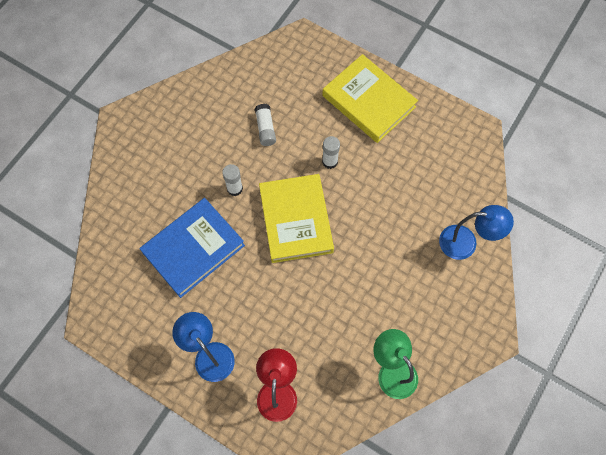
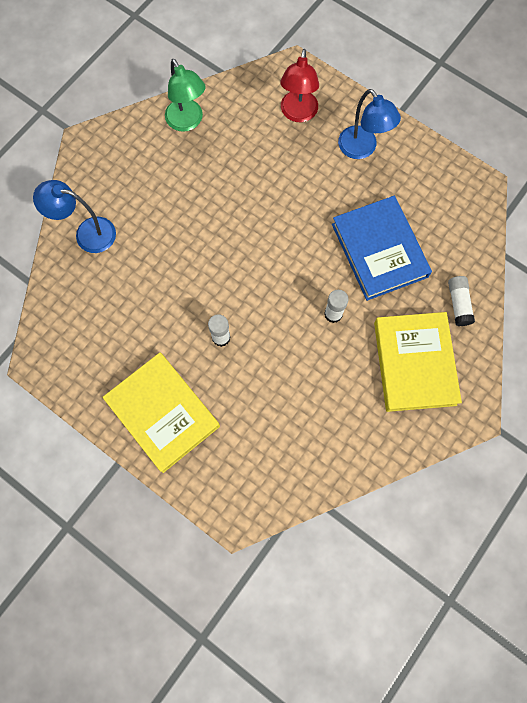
camera: 175 degrees left, 5 degrees up
(193, 249) = (379, 250): blue book -> blue book turned 75 degrees counterclockwise
(265, 129) = (293, 386): white glue stick -> white glue stick (458, 304)
(295, 220) = (267, 272): yellow book -> yellow book (414, 363)

